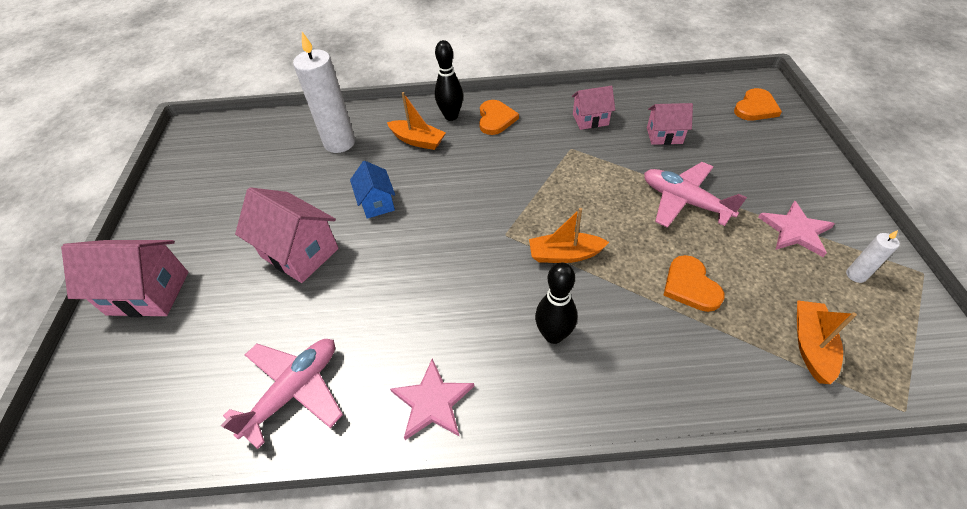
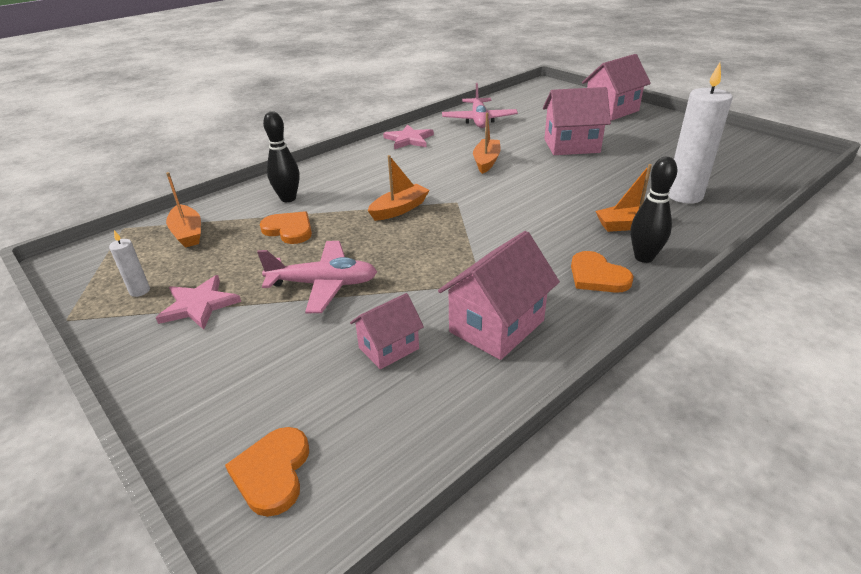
camera: 140 degrees right, 15 degrees down
(377, 203) = (575, 179): blue house -> none
(408, 281) = (486, 161): none -> orange boat
(553, 335) = (369, 177): black bowling pin -> black bowling pin (288, 198)
(590, 120) = (496, 326): pink house -> pink house, size x1.66

